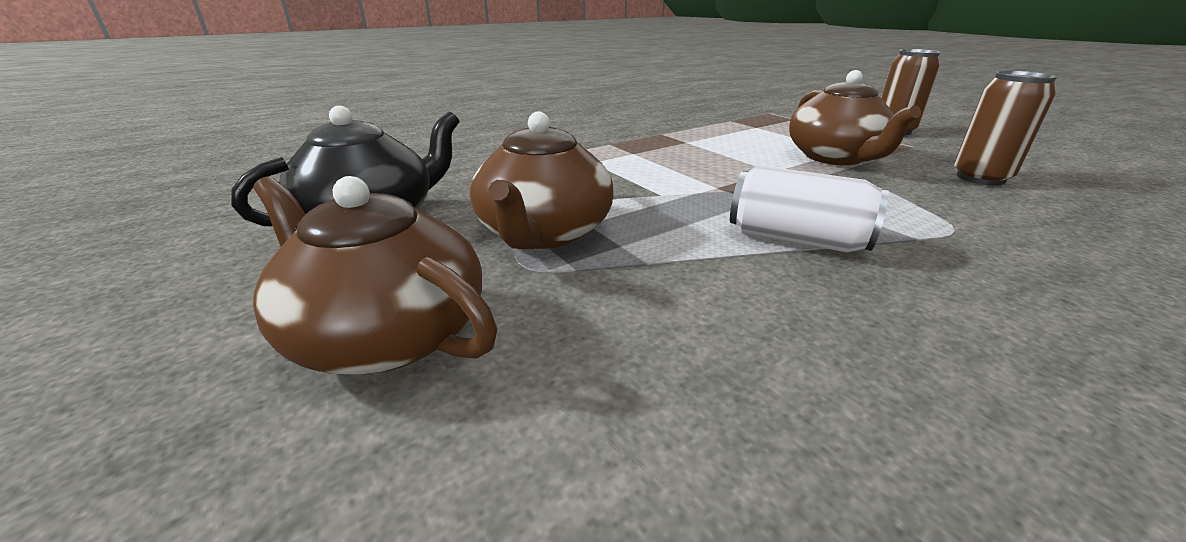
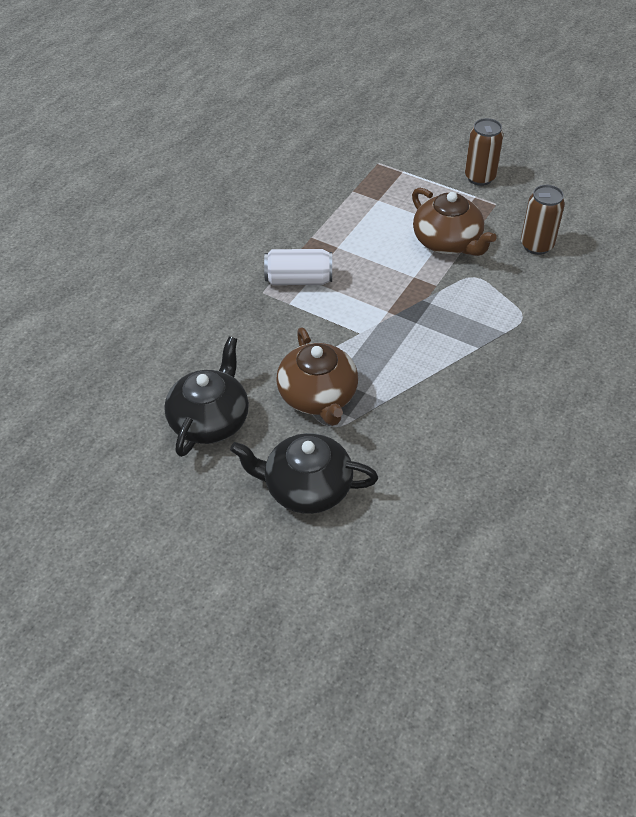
camera: 25 degrees left, 20 degrees up
(386, 333) = (306, 487): brown teapot -> black teapot
(796, 239) = (448, 354): white can -> white can (299, 280)

